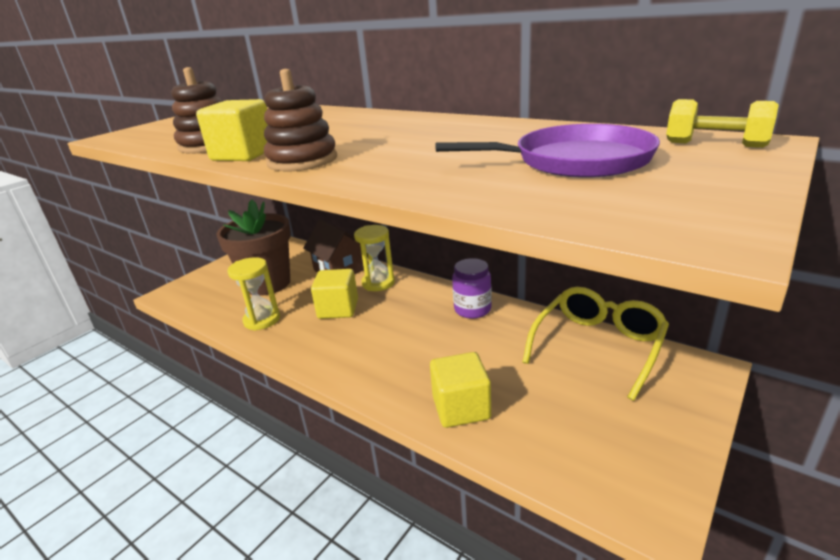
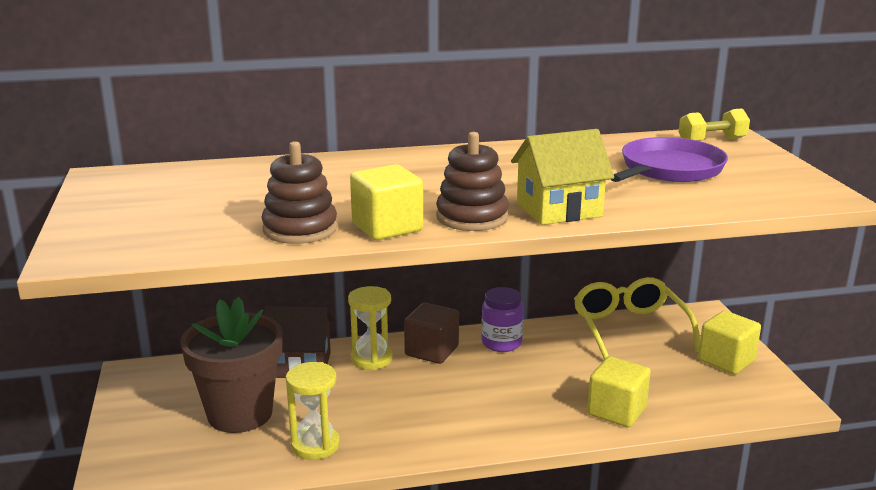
camera: 50 degrees left, 5 degrees down
(338, 309) = (378, 398): yellow cube -> yellow cube (726, 360)
(370, 170) = (558, 210): none -> yellow house
(419, 294) = (431, 351): none -> brown cube

